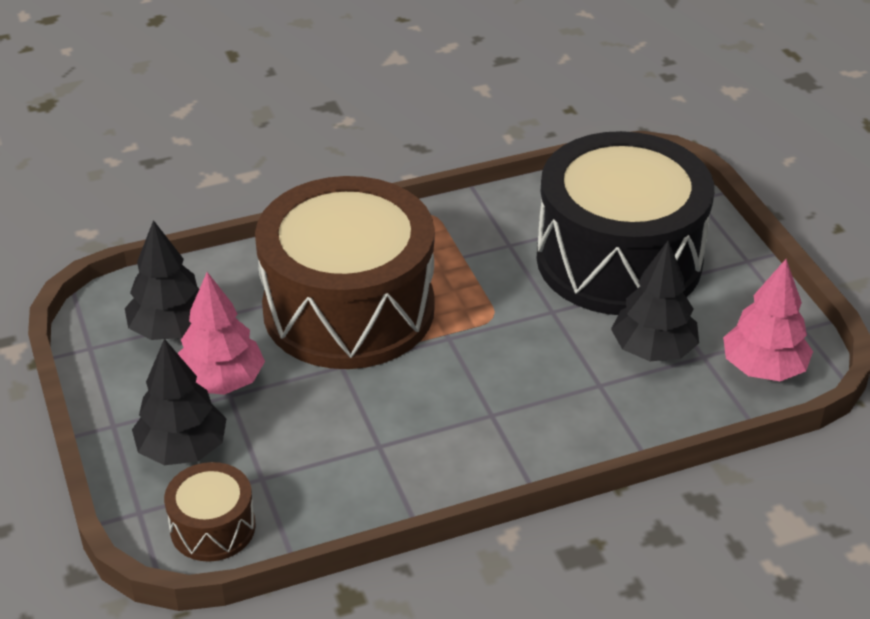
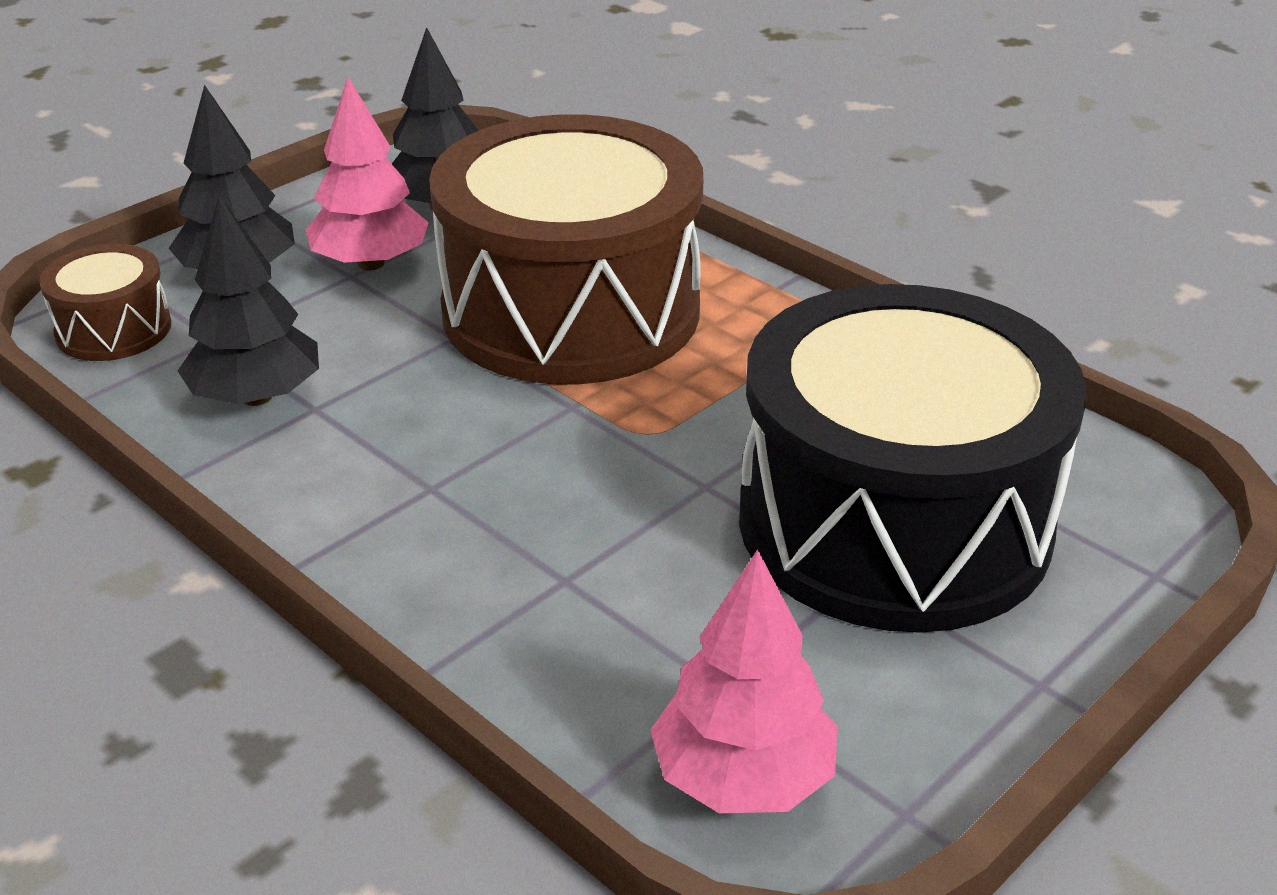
camera: 65 degrees right, 5 degrees down
(653, 350) = (692, 619): black tree -> black tree (256, 397)

